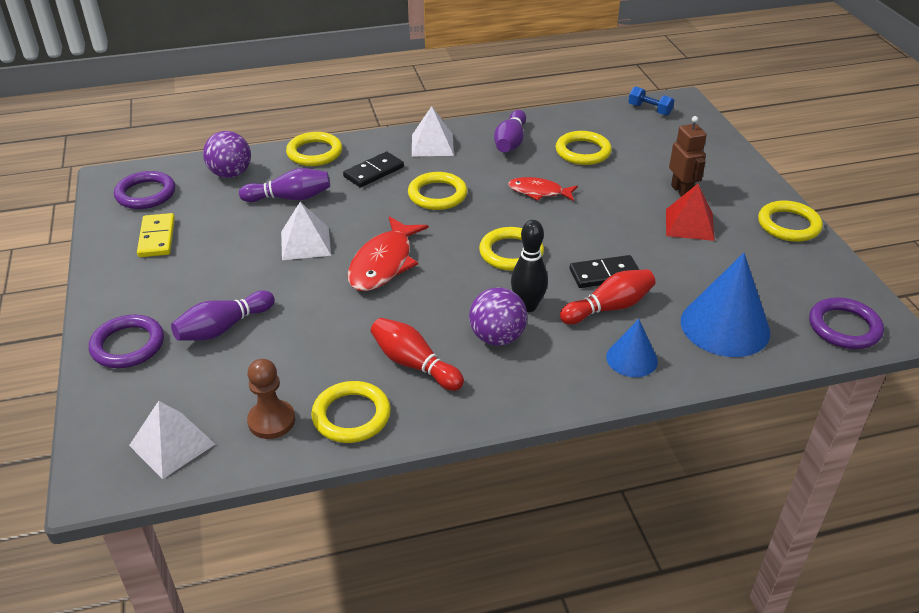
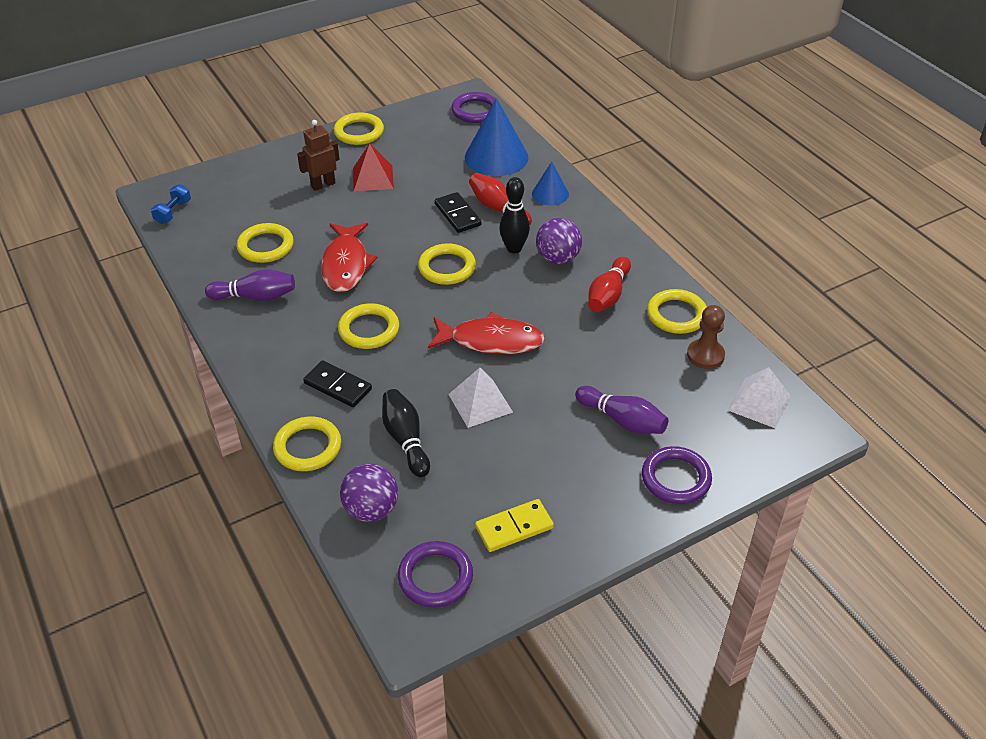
camera: 105 degrees left, 5 degrees up
(290, 198) = (406, 440): purple bowling pin -> black bowling pin
(432, 145) = (271, 353): white pyramid -> none
(539, 192) = (346, 264): red fish -> red fish, size x1.60

